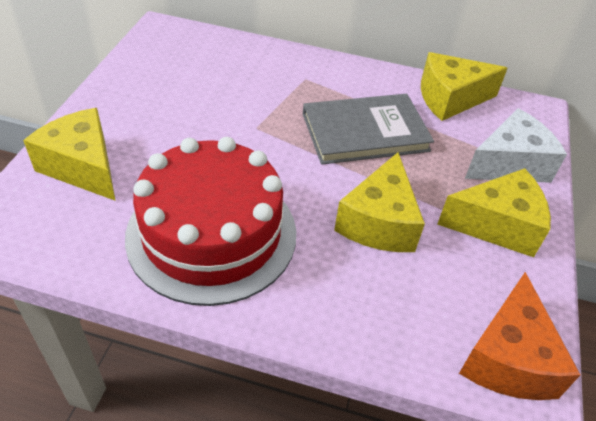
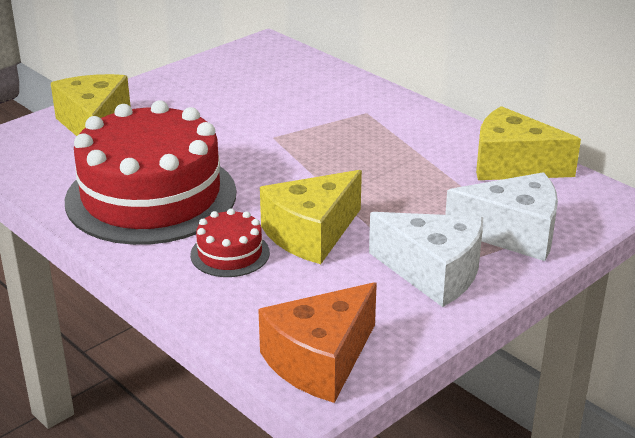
camera: 35 degrees right, 15 degrees down
(337, 272) = (230, 253): none -> red cake
(365, 132) = (379, 167): grey book -> none
(497, 225) = (433, 272): yellow cheese -> white cheese

